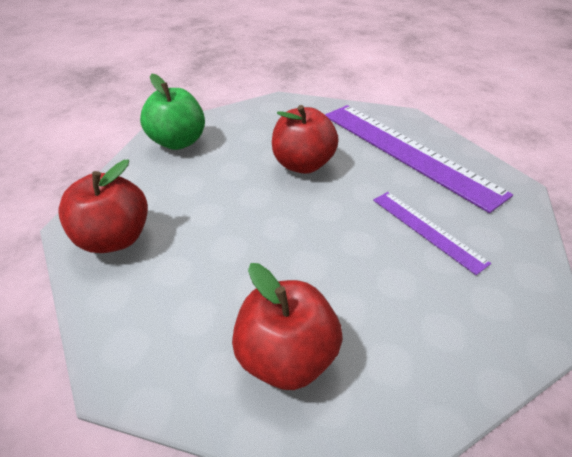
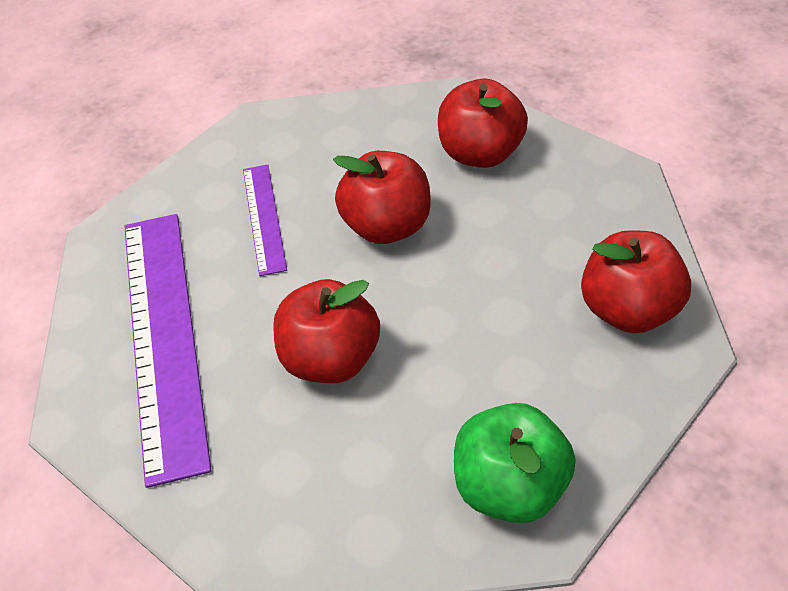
camera: 150 degrees left, 5 degrees up
(327, 250) = (387, 226): none -> red apple

